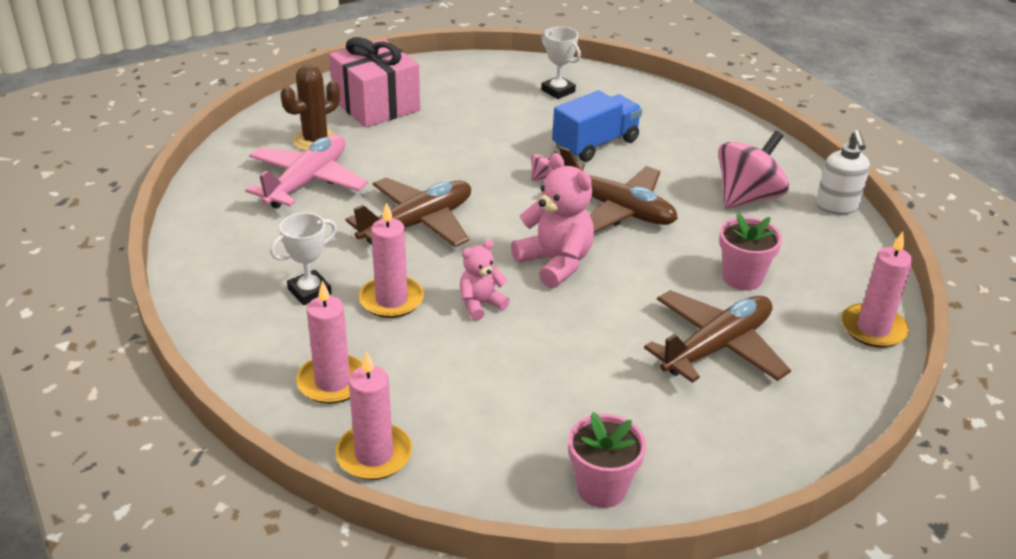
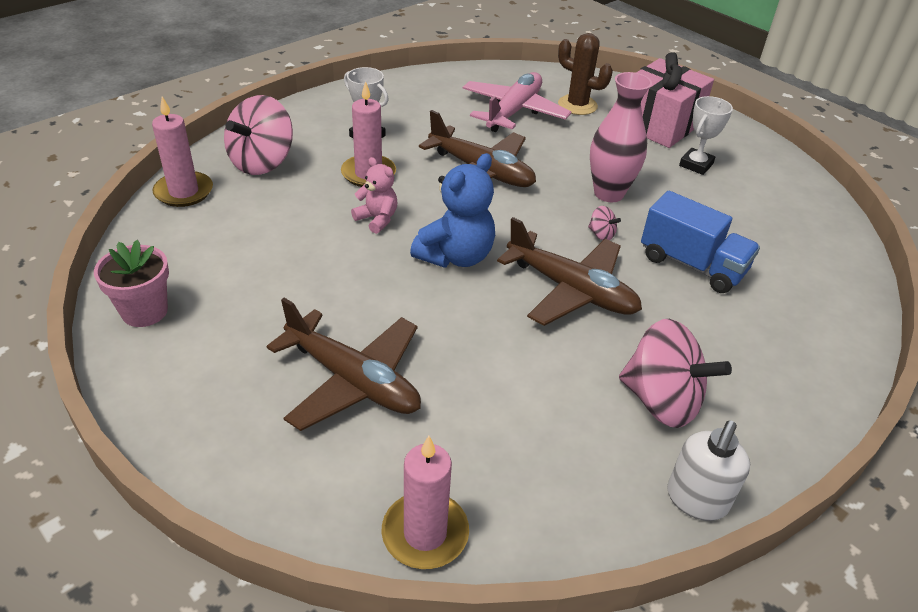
camera: 75 degrees right, 5 degrees up
(307, 182) = (513, 111): pink plane -> pink plane turned 75 degrees counterclockwise
(332, 382) = (262, 162): pink candle -> pink spinning top
(482, 159) = (608, 193): none -> pink vase
(555, 263) = (456, 256): pink teddy bear -> blue teddy bear
(558, 91) = (784, 228): white trophy -> white trophy (696, 165)
(616, 209) = (571, 290): brown plane -> brown plane turned 75 degrees counterclockwise
(742, 278) = (485, 399): pink flower pot -> none
(837, 206) = (696, 500): white soap dispenser -> white soap dispenser turned 45 degrees counterclockwise

